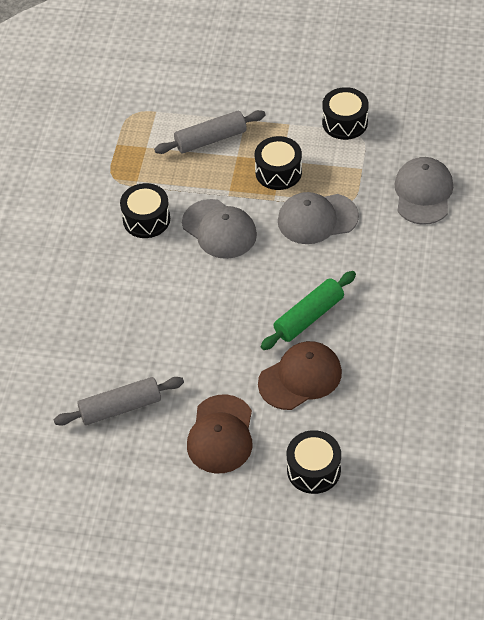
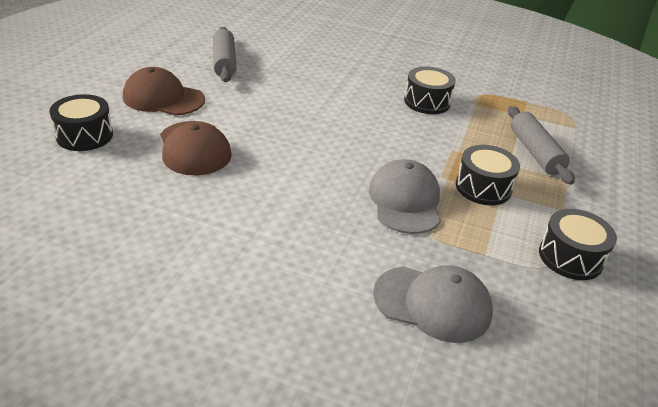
camera: 95 degrees right, 15 degrees down
(219, 229) = (405, 137): grey cap -> none
(309, 317) = (267, 168): green rolling pin -> none

